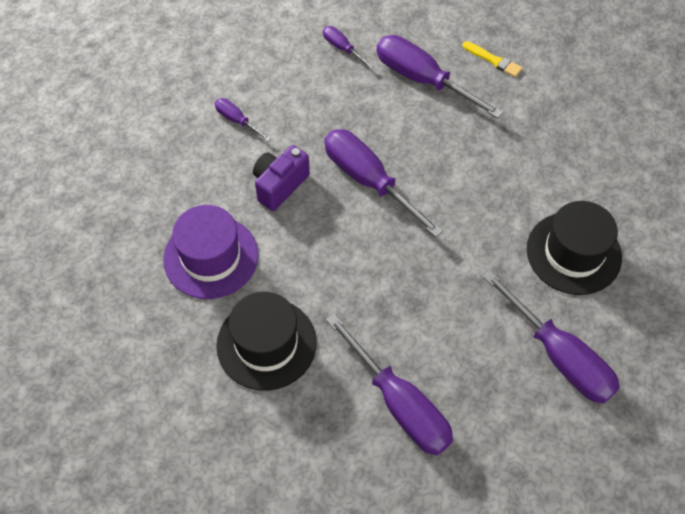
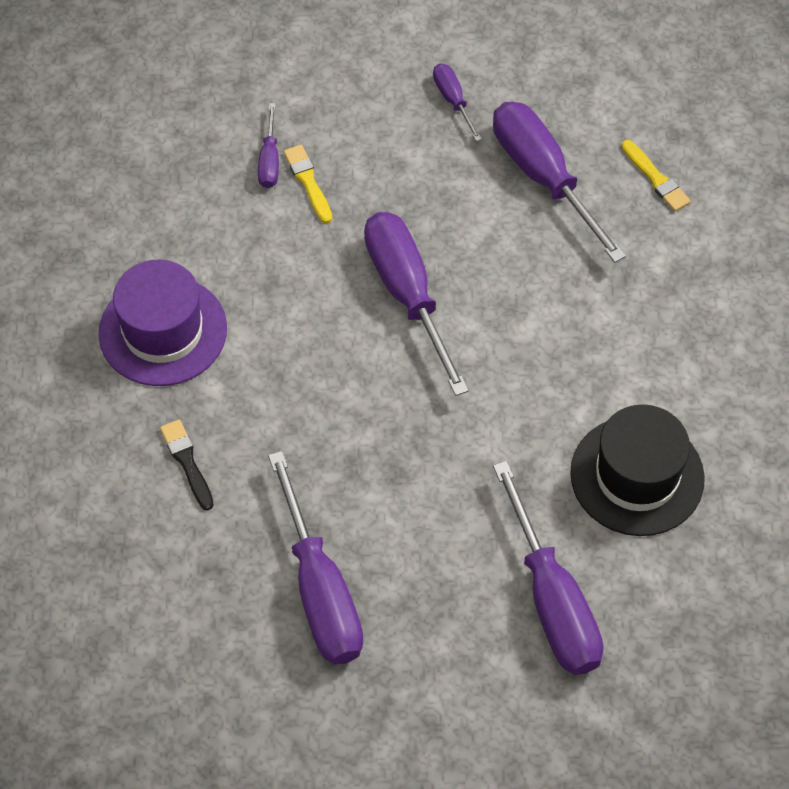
camera: 20 degrees right, 0 degrees up
(237, 120) = (269, 160): purple screwdriver -> purple screwdriver turned 150 degrees counterclockwise
(266, 344) = (187, 462): black hat -> black brush
(269, 127) = (308, 182): none -> yellow brush
(279, 185) = (288, 264): purple camera -> none

